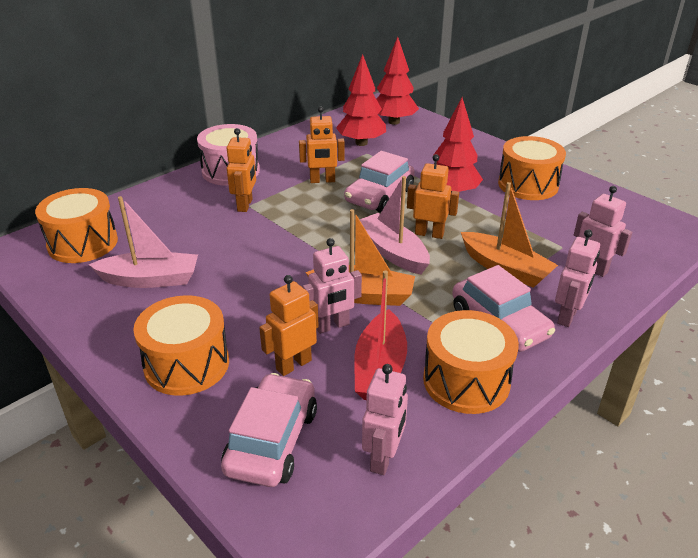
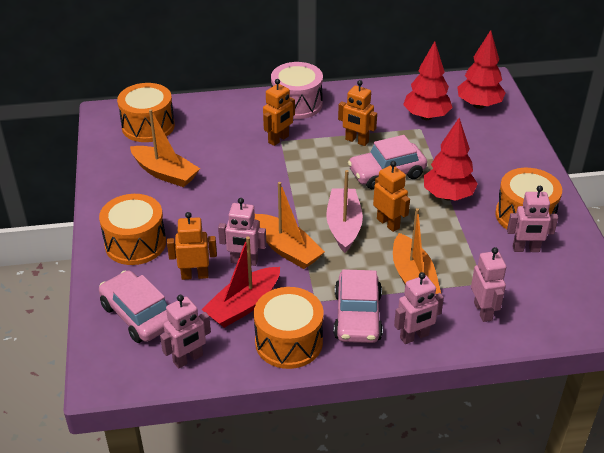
camera: 35 degrees right, 5 degrees up
(150, 279) = (165, 173): pink boat -> orange boat
(272, 441) = (138, 315): pink car -> pink car turned 90 degrees counterclockwise
(560, 208) = (526, 249): none -> pink robot

